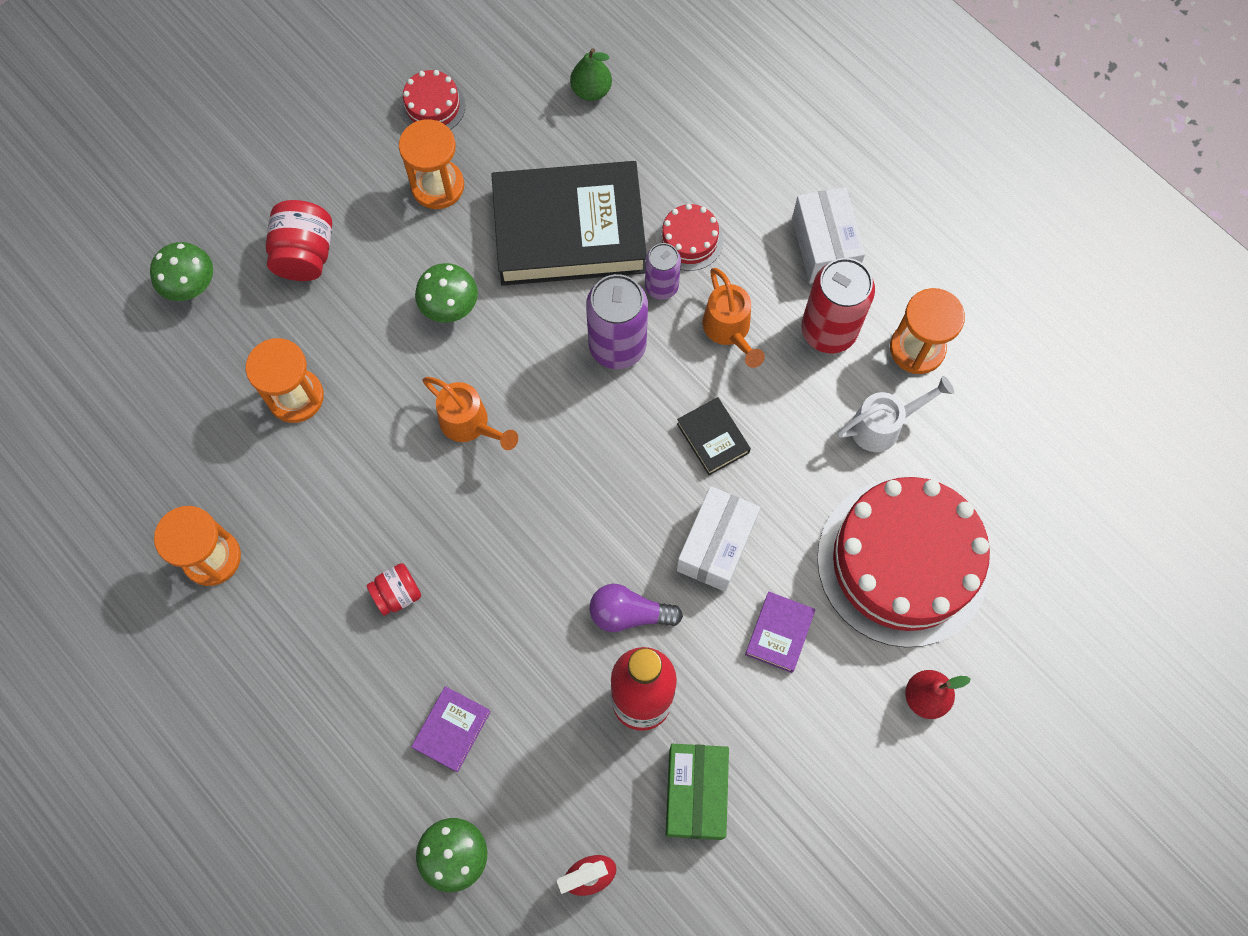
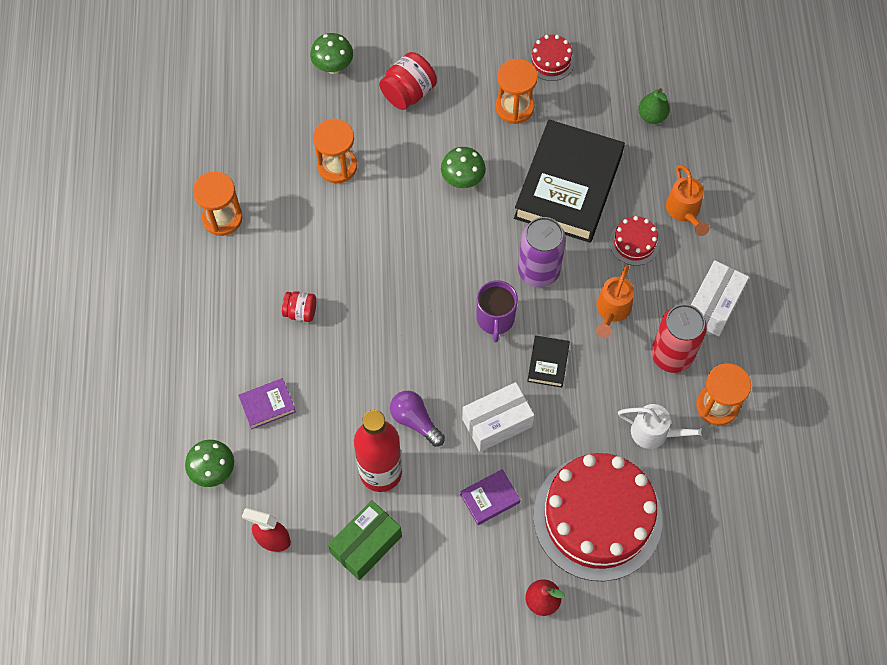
camera: 40 degrees right, 5 degrees down
(470, 424) = (418, 251): orange watering can -> orange watering can (684, 211)
(569, 230) = (568, 186): black book -> black book turned 75 degrees clockwise
(617, 434) = (495, 319): none -> purple mug
(661, 286) = (594, 256): purple can -> none

